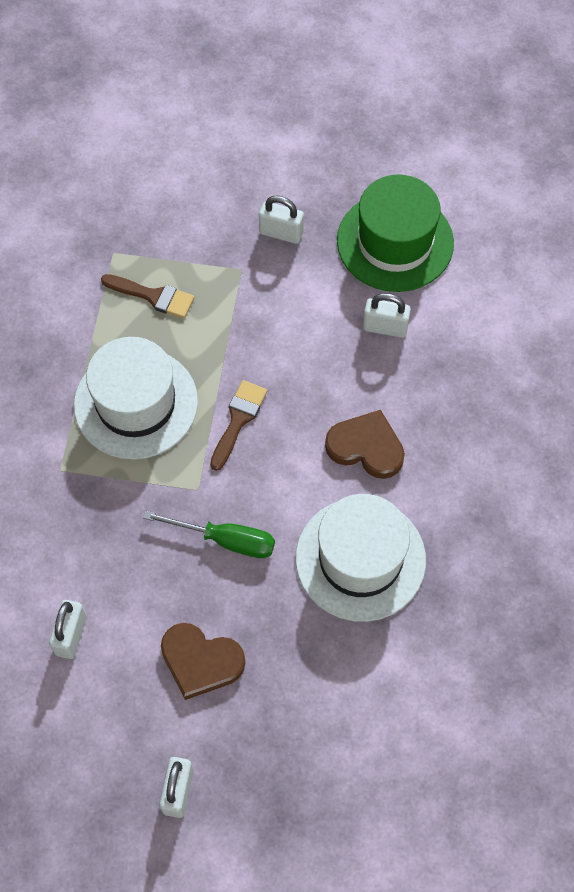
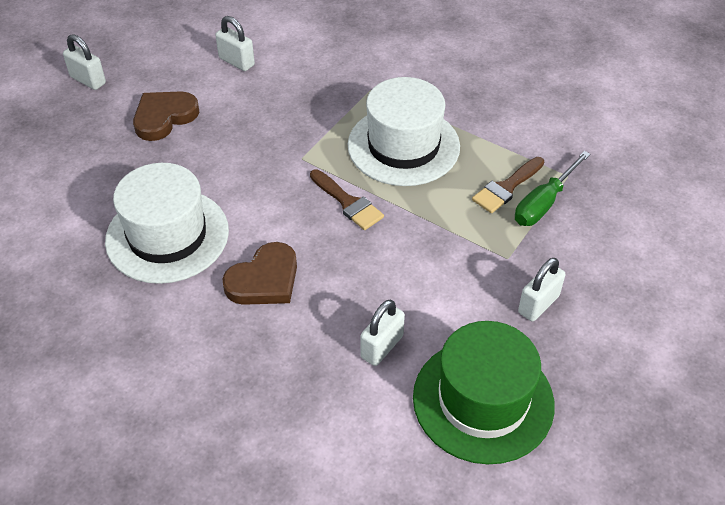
camera: 115 degrees right, 15 degrees down
(225, 540) = (246, 160): green screwdriver -> green screwdriver (544, 203)

